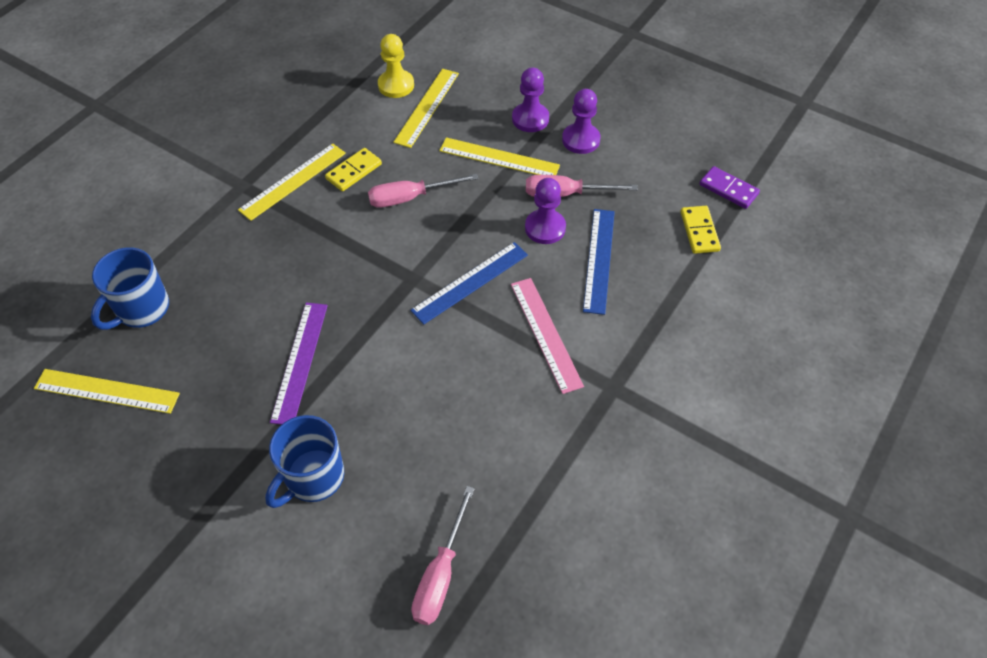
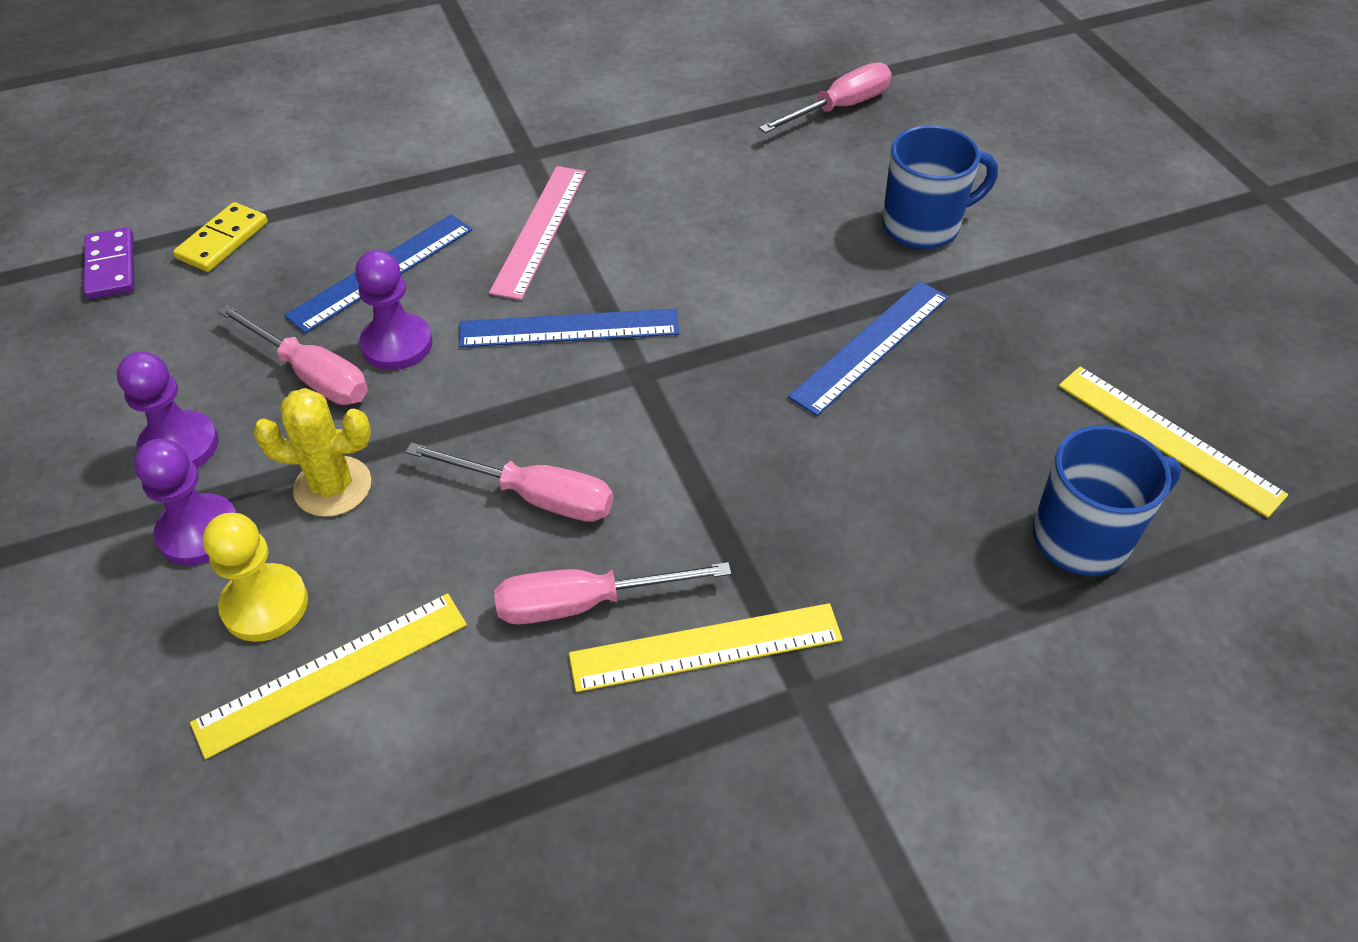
camera: 145 degrees left, 5 degrees down
(299, 361) = (871, 346): purple ruler -> blue ruler
(354, 171) = (584, 603): yellow domino -> pink screwdriver
(396, 85) = (333, 775): yellow pawn -> yellow pawn (265, 605)
(499, 158) = (333, 487): yellow ruler -> yellow cactus

